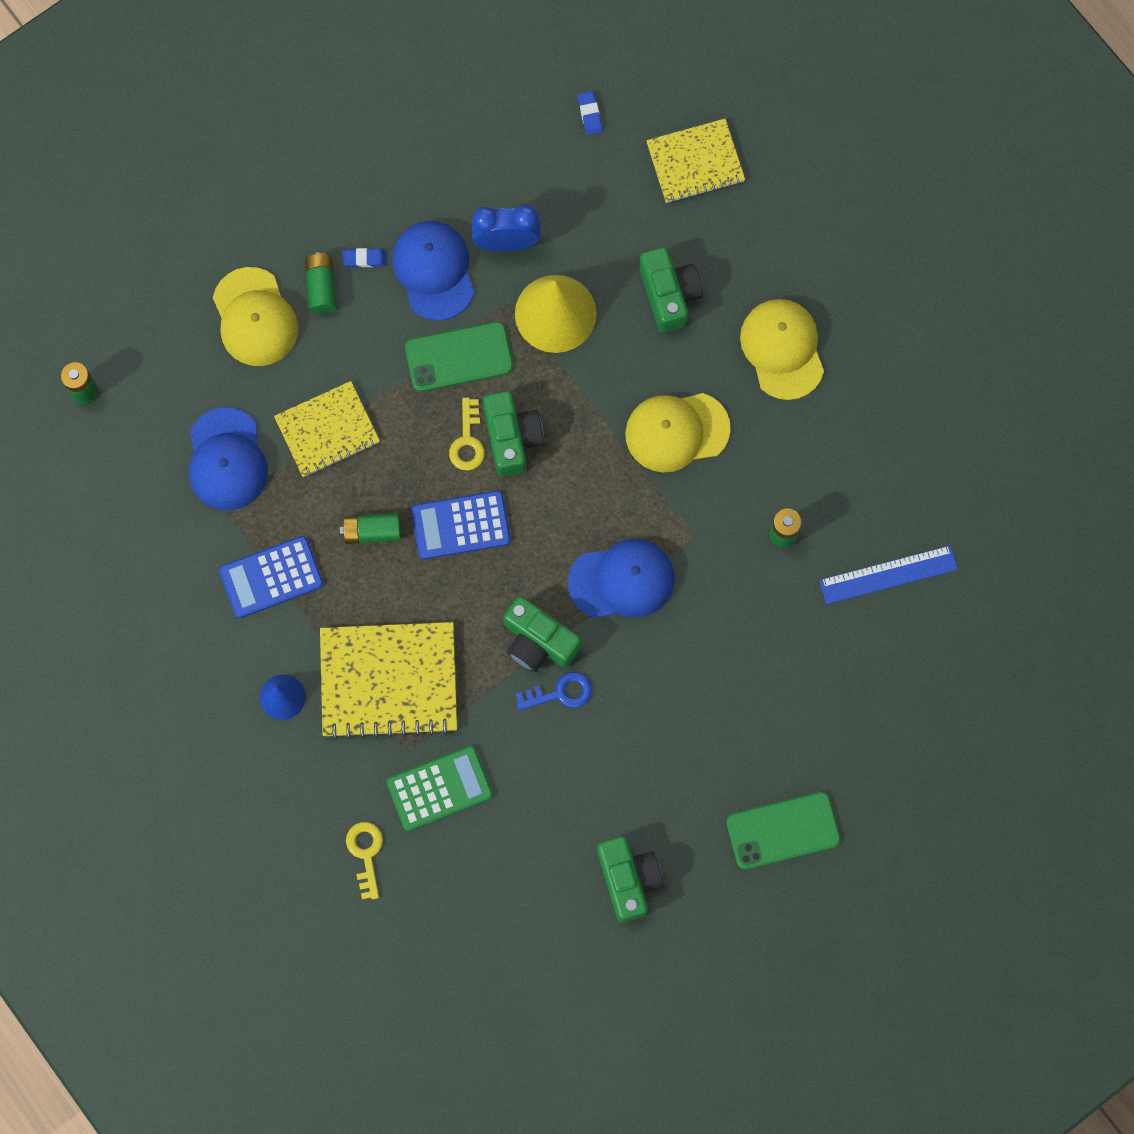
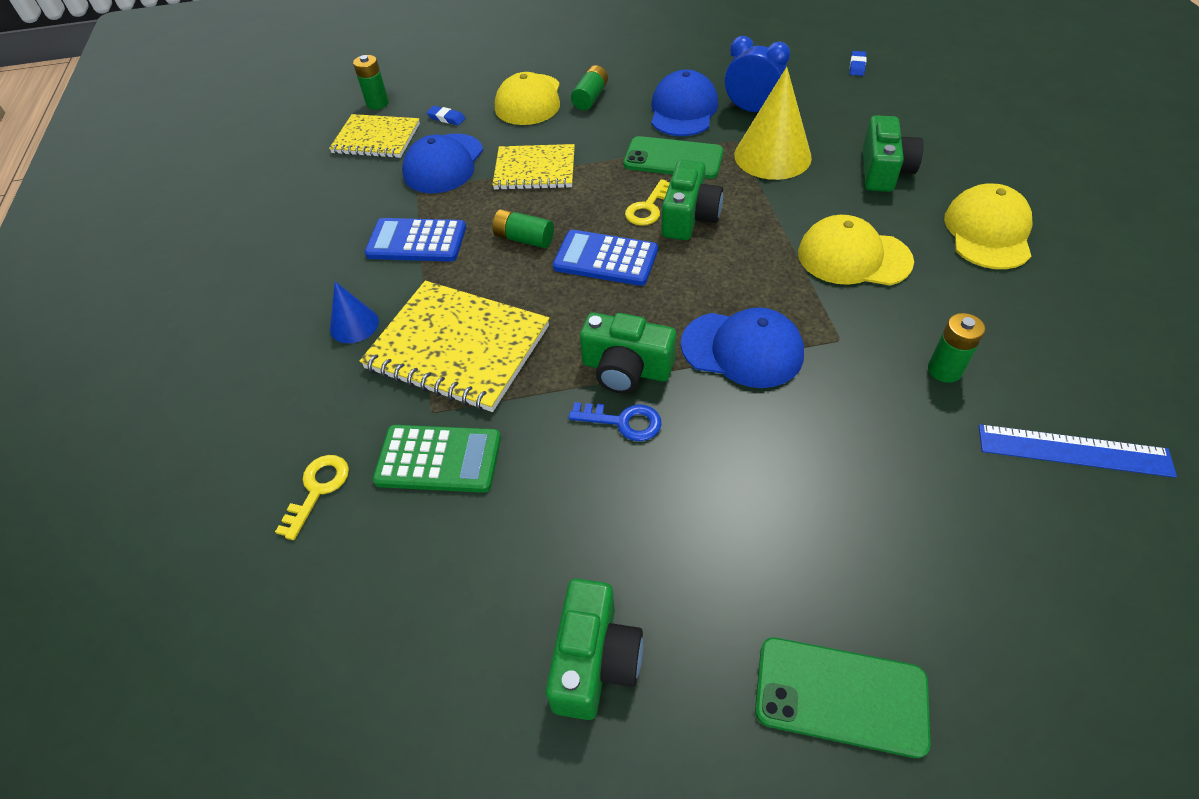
camera: 30 degrees right, 25 degrees down
(365, 259) = (633, 92): blue eraser -> blue eraser (446, 118)
(538, 641) = (626, 369): green camera -> green camera turned 45 degrees counterclockwise
(695, 162) = (939, 106): yellow notebook -> yellow notebook (376, 139)

